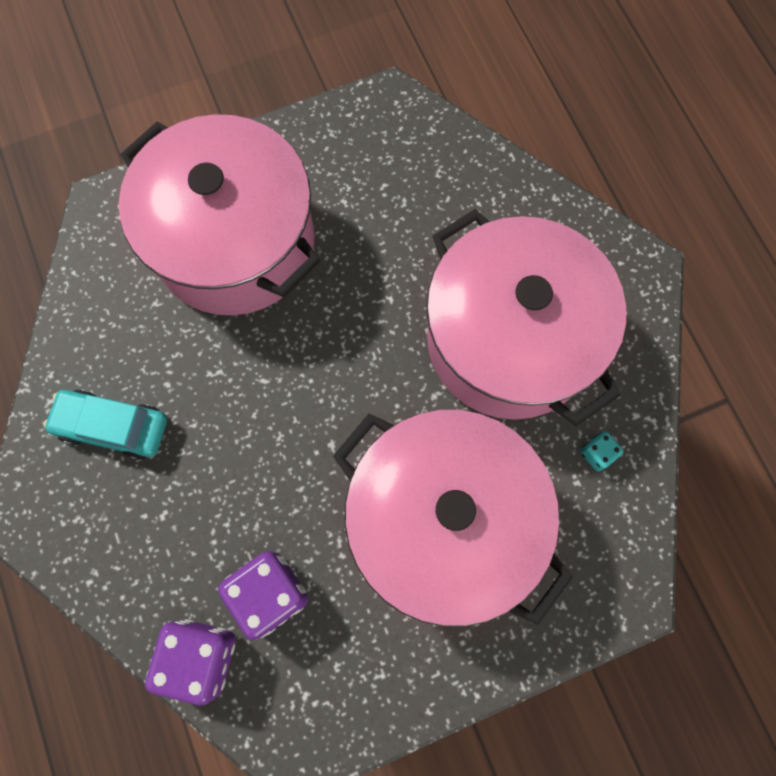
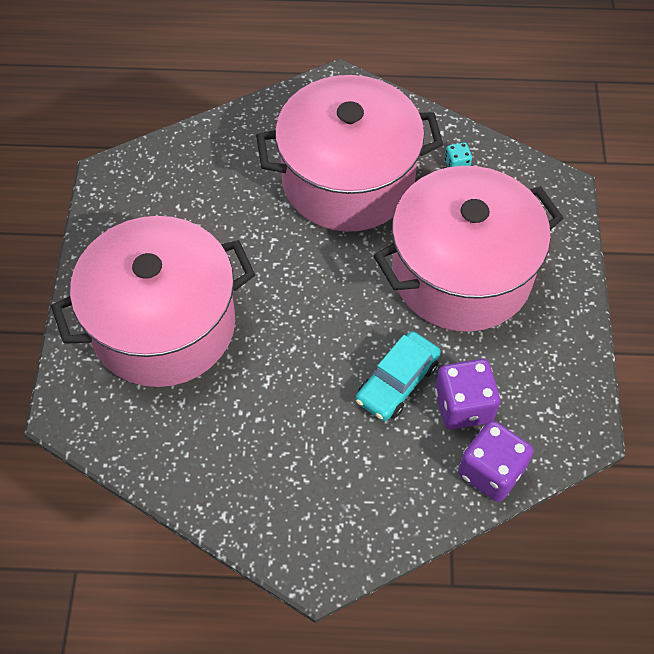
camera: 65 degrees left, 15 degrees down
(113, 426) = (272, 472): turquoise car -> turquoise car (397, 382)

